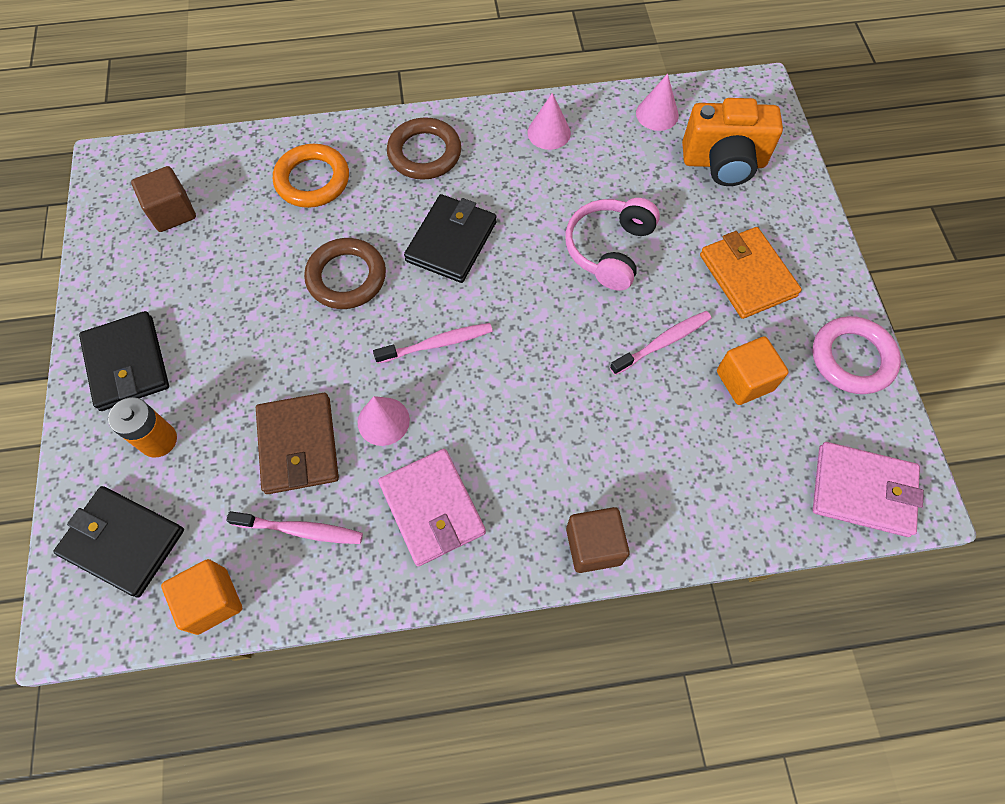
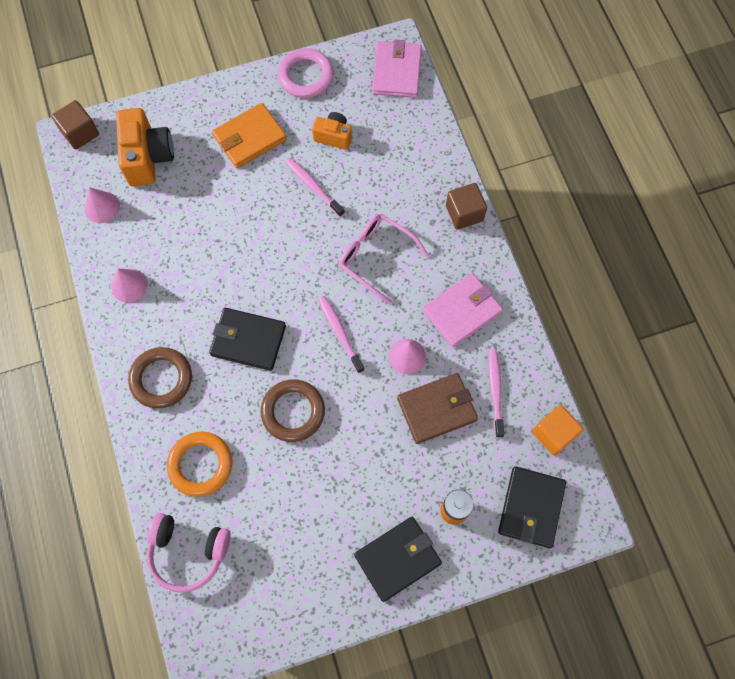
camera: 100 degrees left, 5 degrees up
(172, 212) = (249, 576): brown cube -> brown cube (80, 133)
(539, 406) = (376, 258): none -> pink glasses
(609, 250) = (240, 228): pink headphones -> pink headphones (188, 552)
(744, 380) = (333, 136): orange cube -> orange camera

